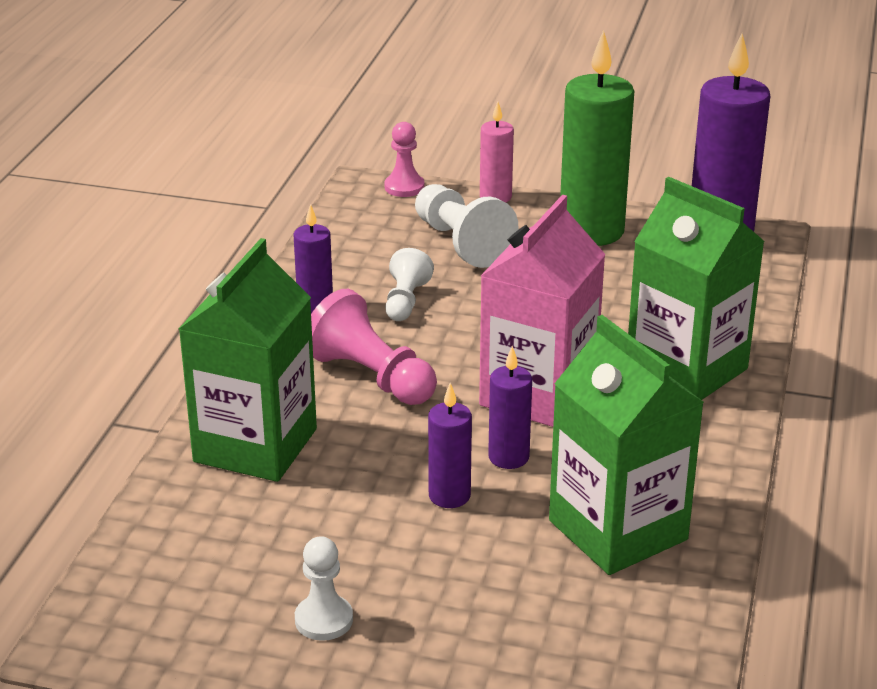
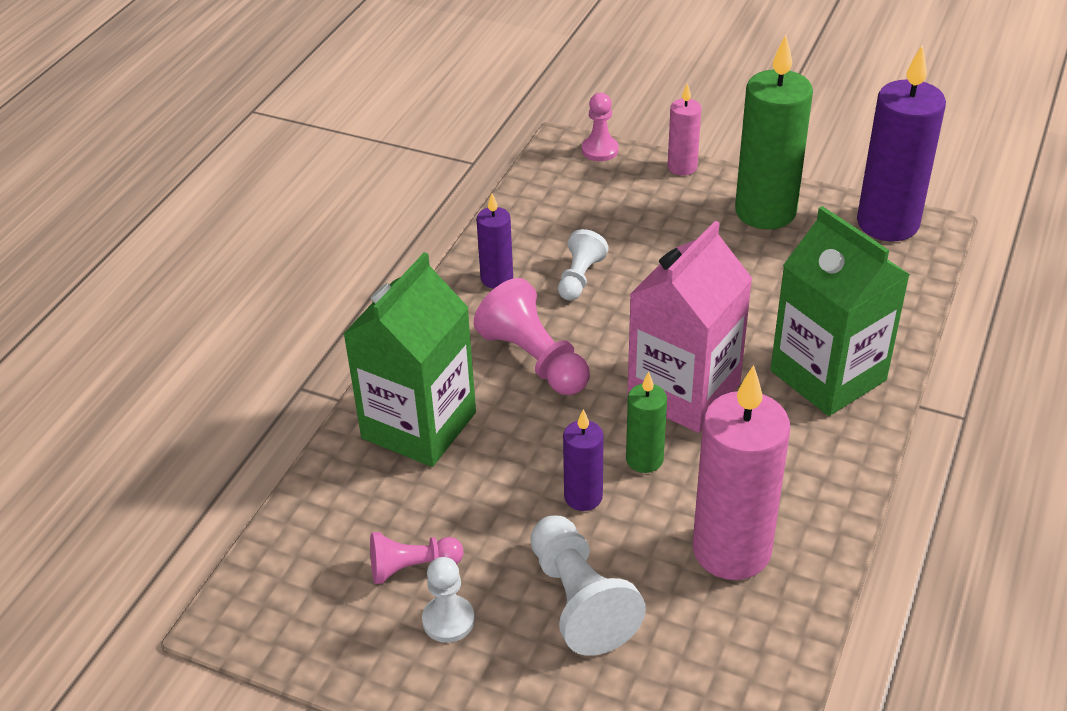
camera: 10 degrees right, 10 degrees up
(273, 575) = (412, 567): none -> pink pawn
(461, 243) = (641, 217): white pawn -> white pawn (579, 601)
(508, 457) = (644, 459): purple candle -> green candle
(618, 530) = (731, 550): green carton -> pink candle

